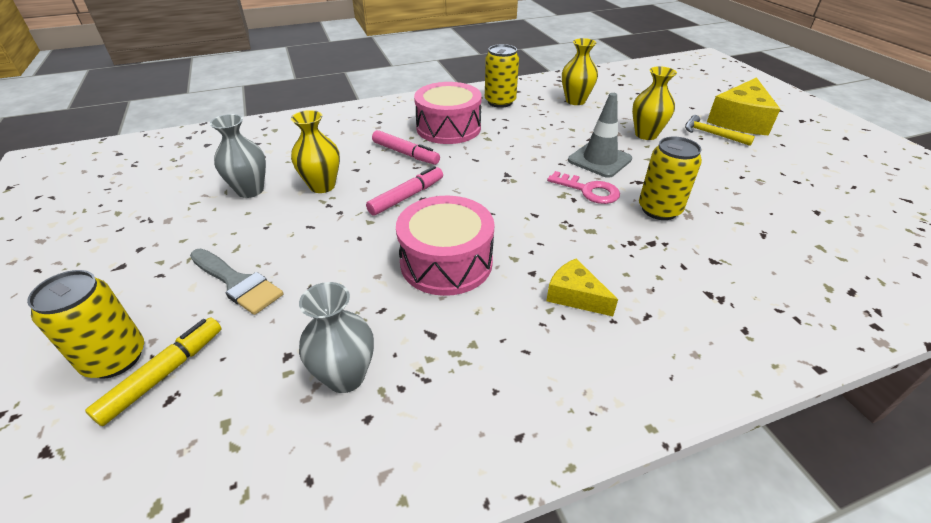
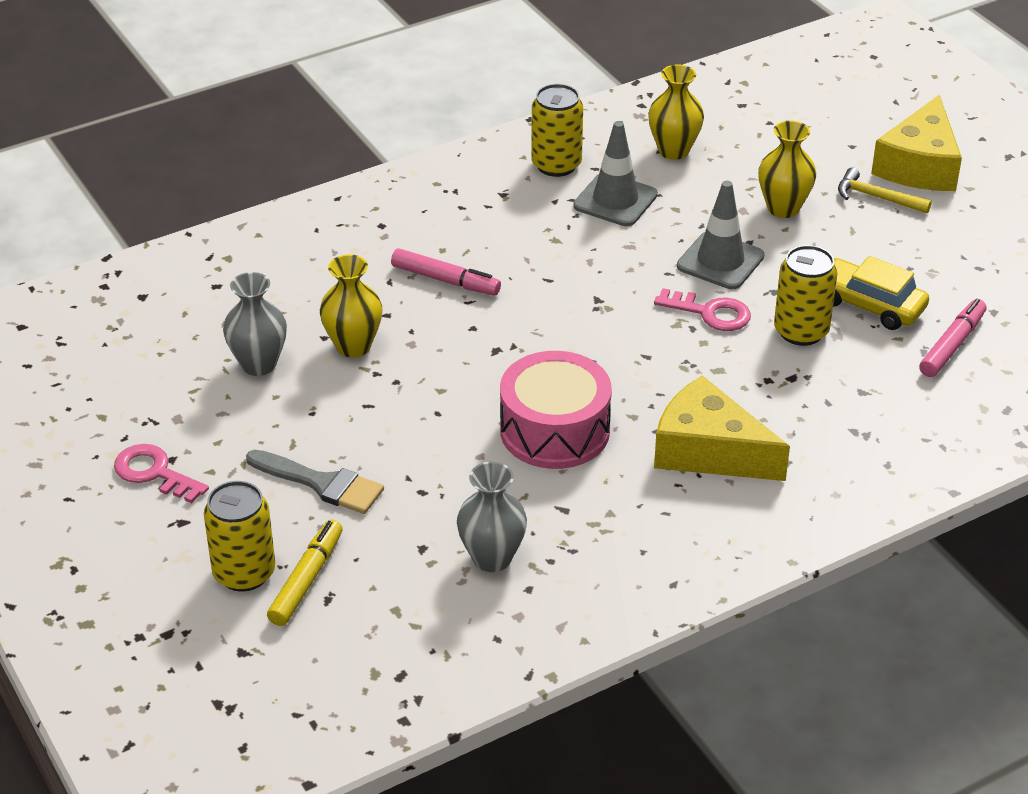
camera: 10 degrees left, 0 degrees up
(117, 258) = (154, 473): none -> pink key
(406, 197) = (474, 350): pink marker -> pink marker (951, 345)
(448, 128) = (492, 226): pink drum -> none
(533, 121) = (615, 200): none -> grey traffic cone
(575, 296) = (708, 451): yellow cheese -> yellow cheese, size x1.79
(713, 197) = (869, 305): none -> yellow car

